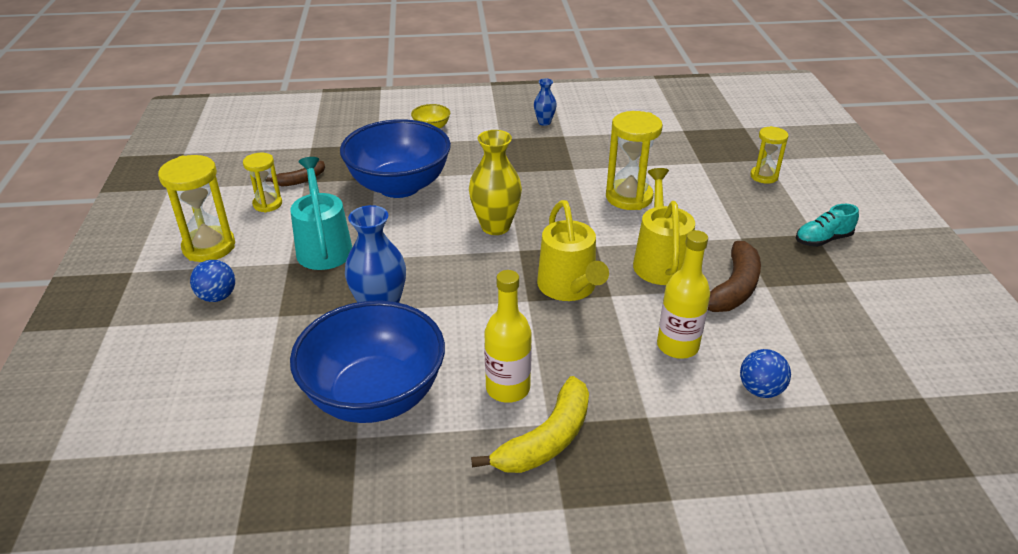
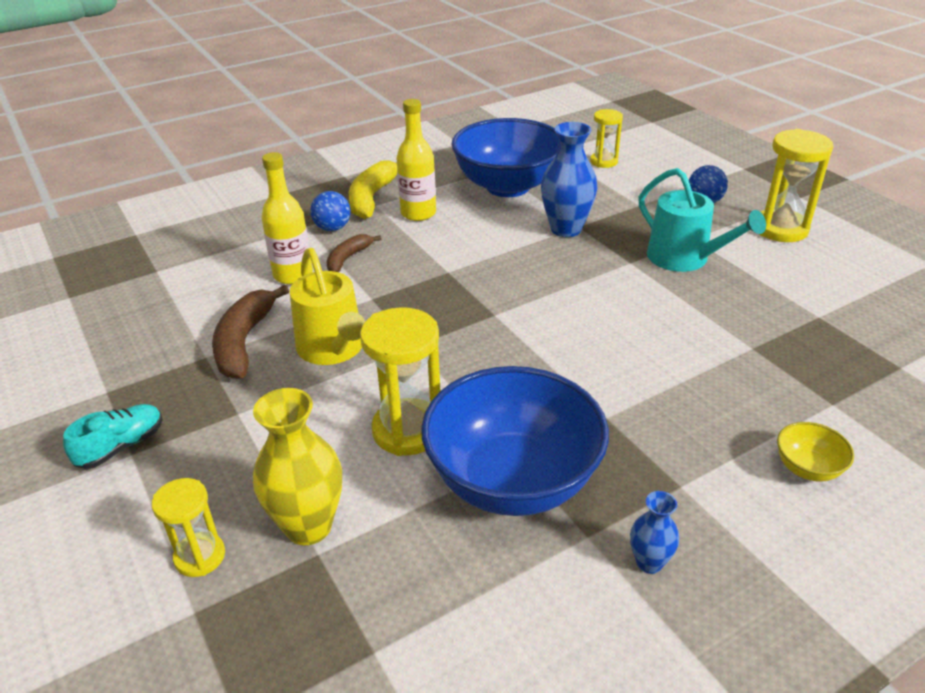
camera: 155 degrees right, 0 degrees up
(267, 204) = (807, 279): yellow hourglass -> yellow hourglass (603, 162)
(300, 180) = (826, 316): brown banana -> brown banana (348, 258)
(399, 186) = (709, 347): blue bowl -> blue bowl (513, 481)
(495, 227) = (543, 332): yellow vase -> yellow vase (308, 526)
(569, 287) = (417, 293): yellow watering can -> none
(760, 390) = (216, 264): blue ball -> blue ball (332, 228)

